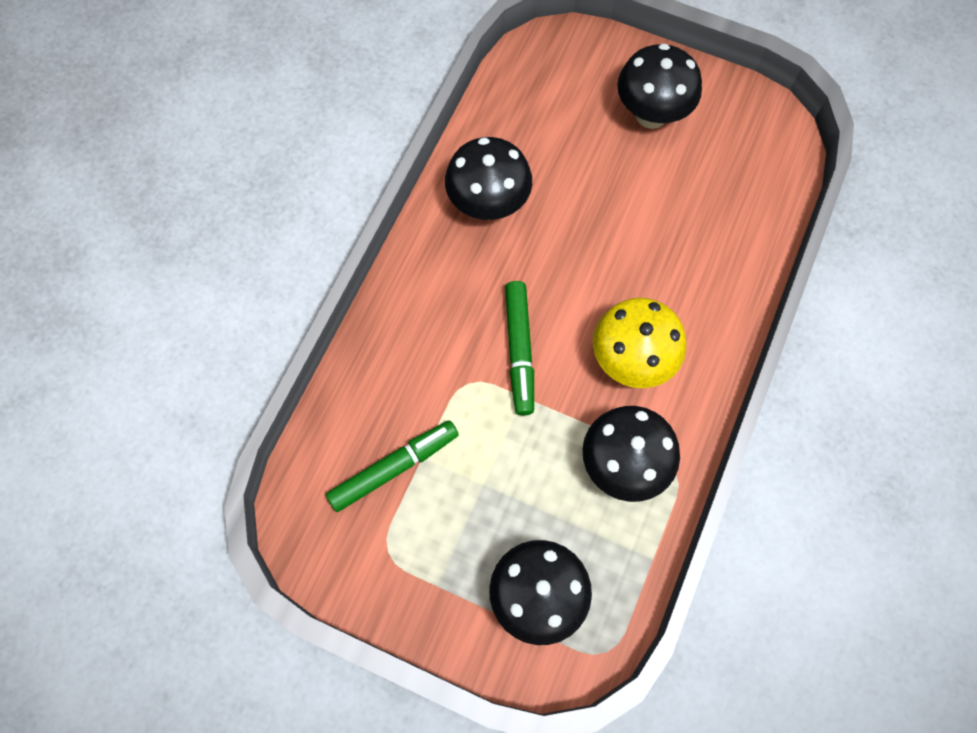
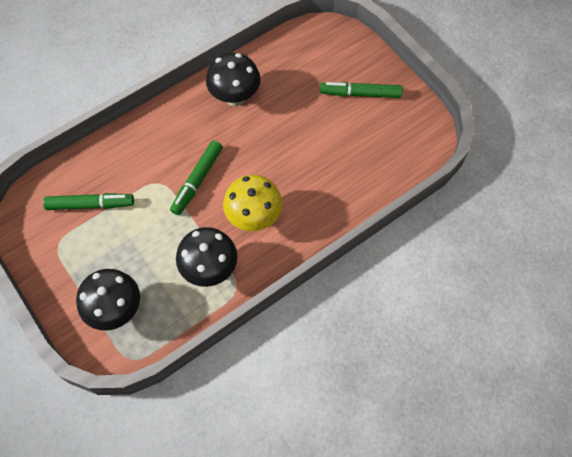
camera: 30 degrees right, 5 degrees down
(651, 115) = (360, 94): black mushroom -> green marker

